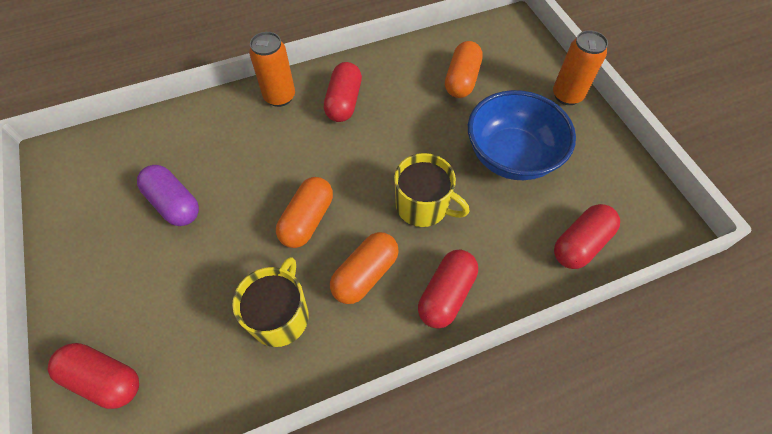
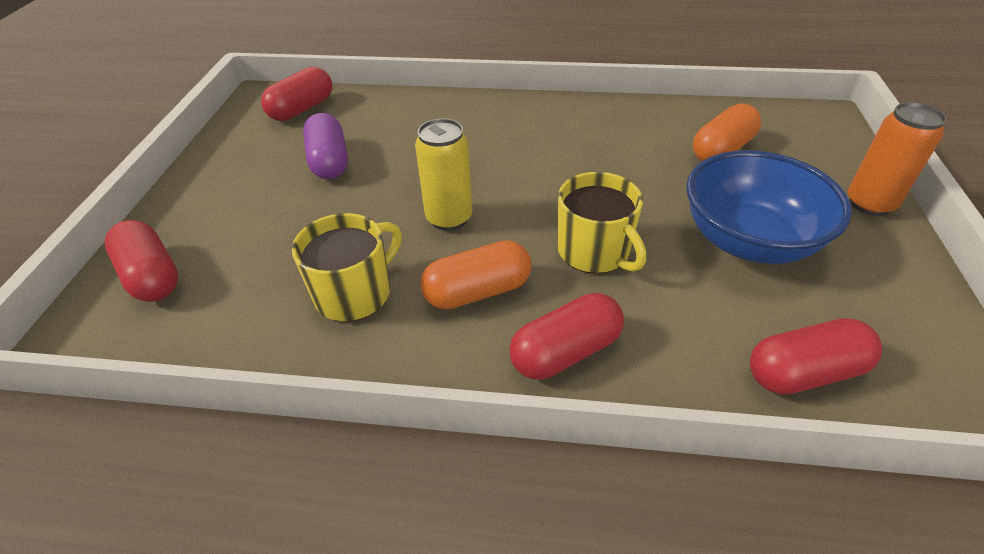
camera: 30 degrees right, 15 degrees down
(279, 97) = (496, 110): orange can -> none
(307, 220) = (449, 218): orange capsule -> yellow can
(344, 102) = (563, 132): red capsule -> red capsule (302, 109)

